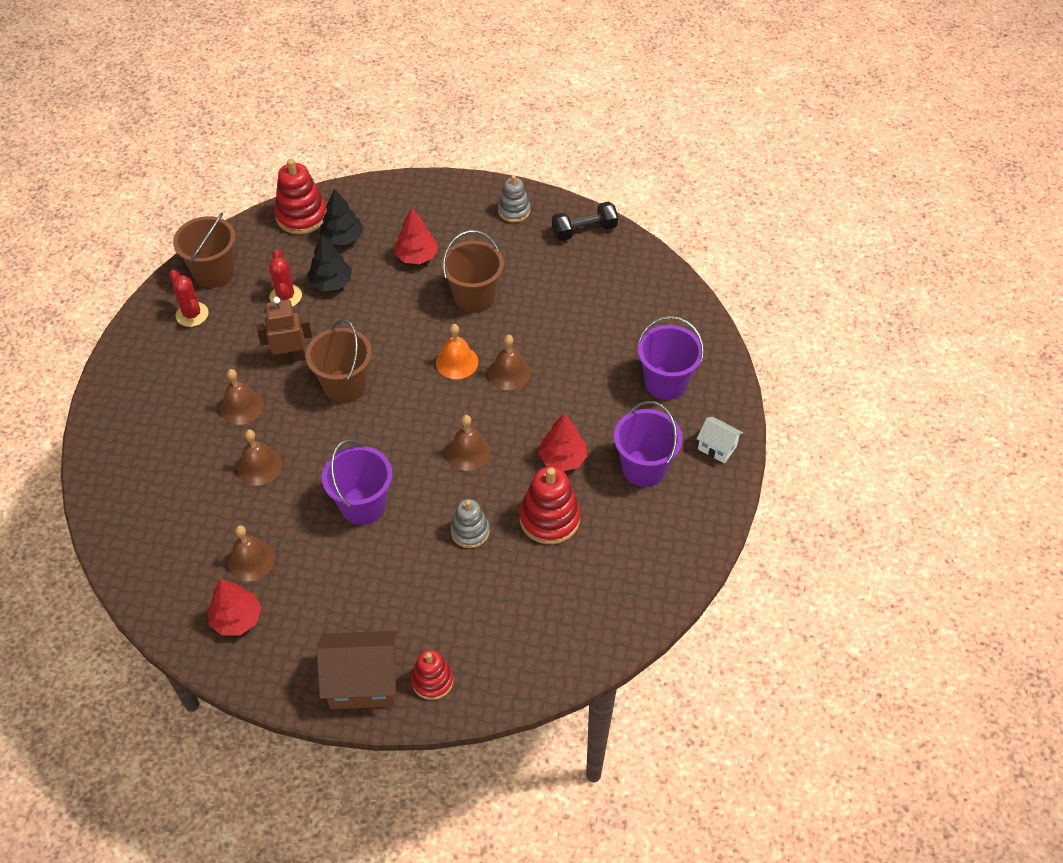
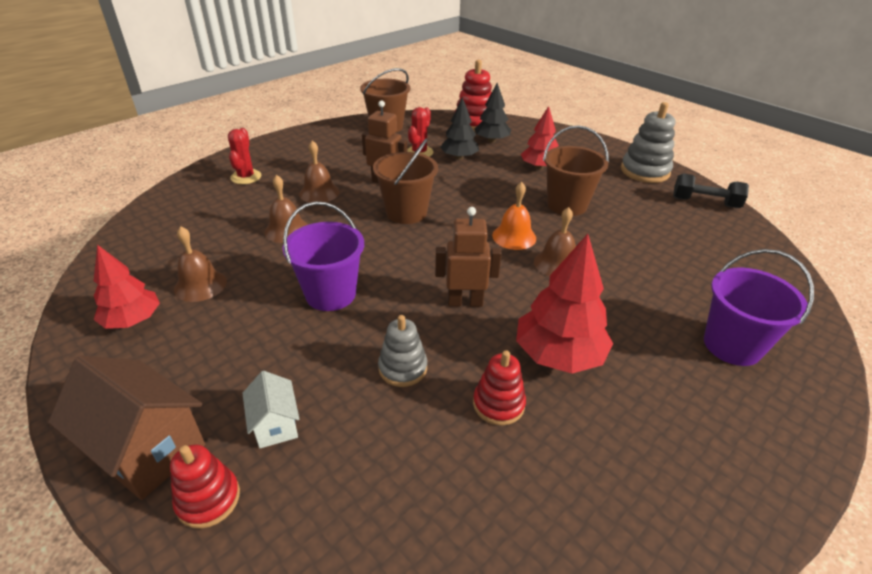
camera: 35 degrees right, 15 degrees down
(192, 314) = (348, 138): red cactus -> red cactus (246, 177)
(468, 452) = (465, 302): brown bell -> brown robot
(514, 211) = (645, 171): grey stacking toy -> grey stacking toy, size x1.57
(549, 518) = (498, 404): red stacking toy -> red stacking toy, size x0.64
(562, 458) = (558, 355): red tree -> red tree, size x1.50
(644, 468) = (654, 414): purple bucket -> none
(717, 447) = (774, 445): white house -> white house (275, 425)

